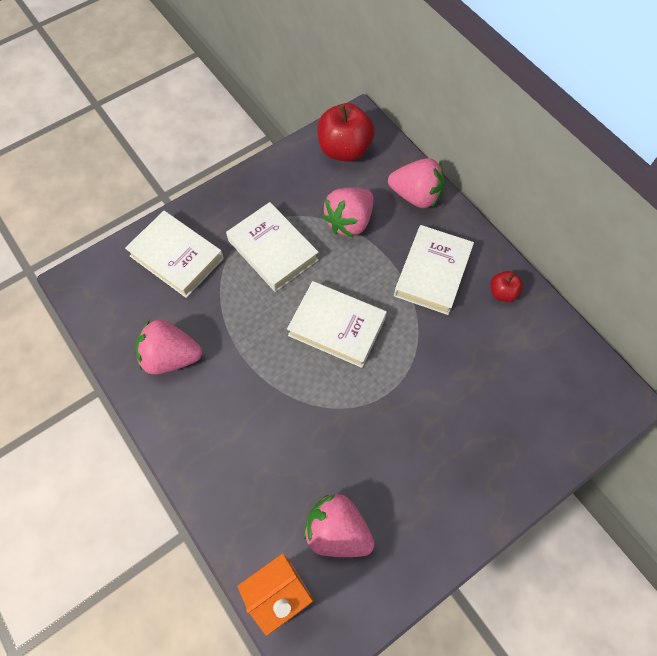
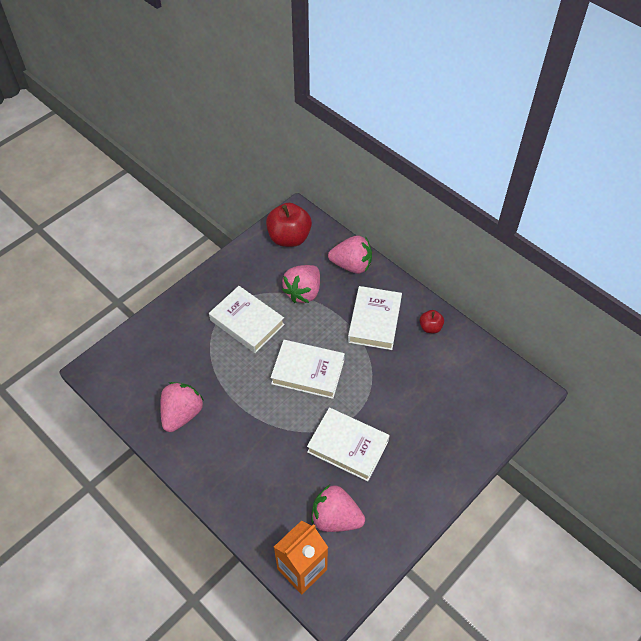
camera: 10 degrees left, 10 degrees down
(171, 357) = (182, 414): pink strawberry -> pink strawberry turned 120 degrees clockwise
(176, 257) = (171, 339): white book -> white book (348, 446)

